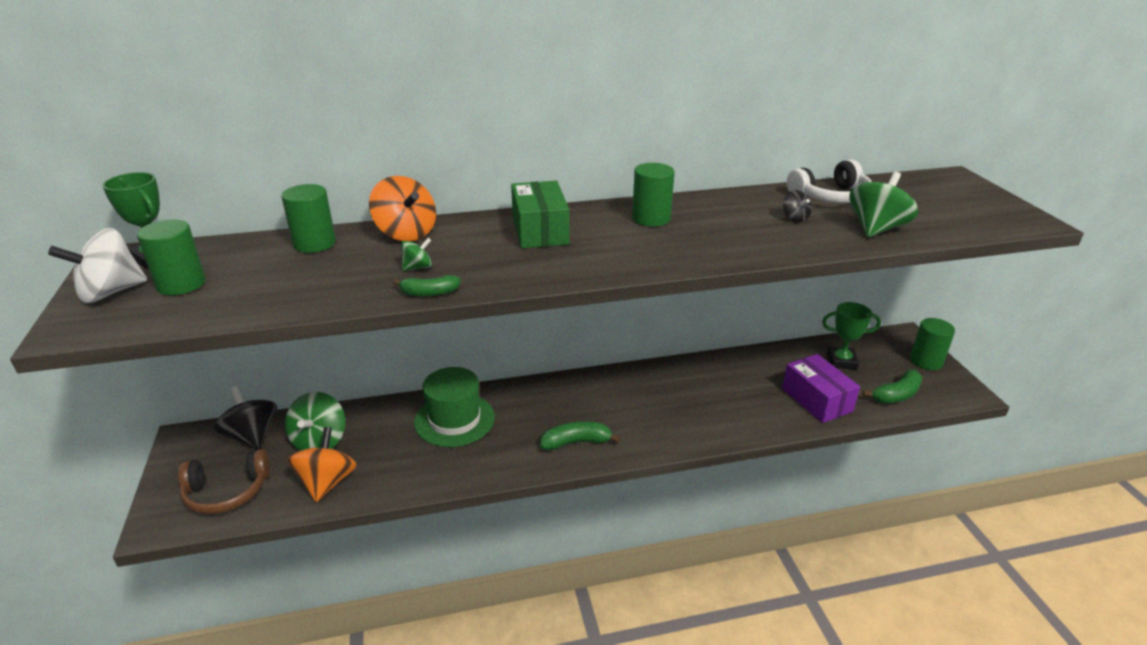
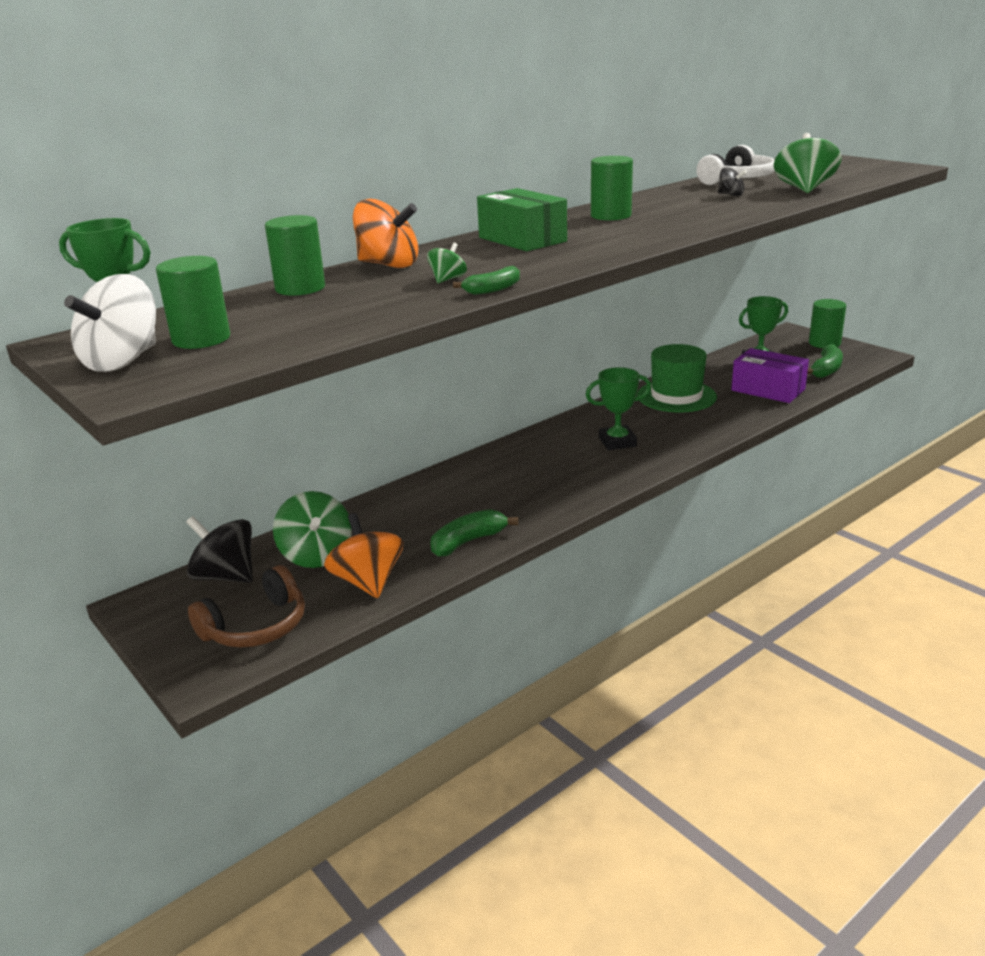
camera: 25 degrees left, 5 degrees down
(454, 420) = (449, 496): green hat -> green hat (676, 396)
(576, 442) = (593, 476): green banana -> green banana (468, 542)
(630, 412) = (617, 442): none -> green trophy

